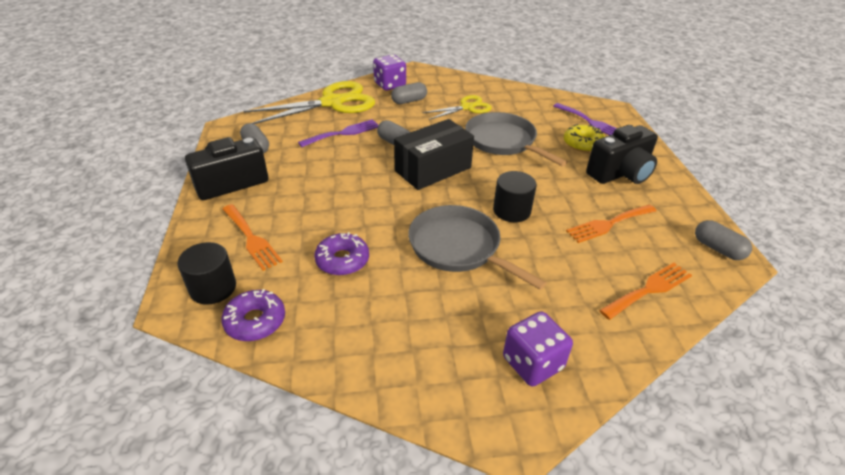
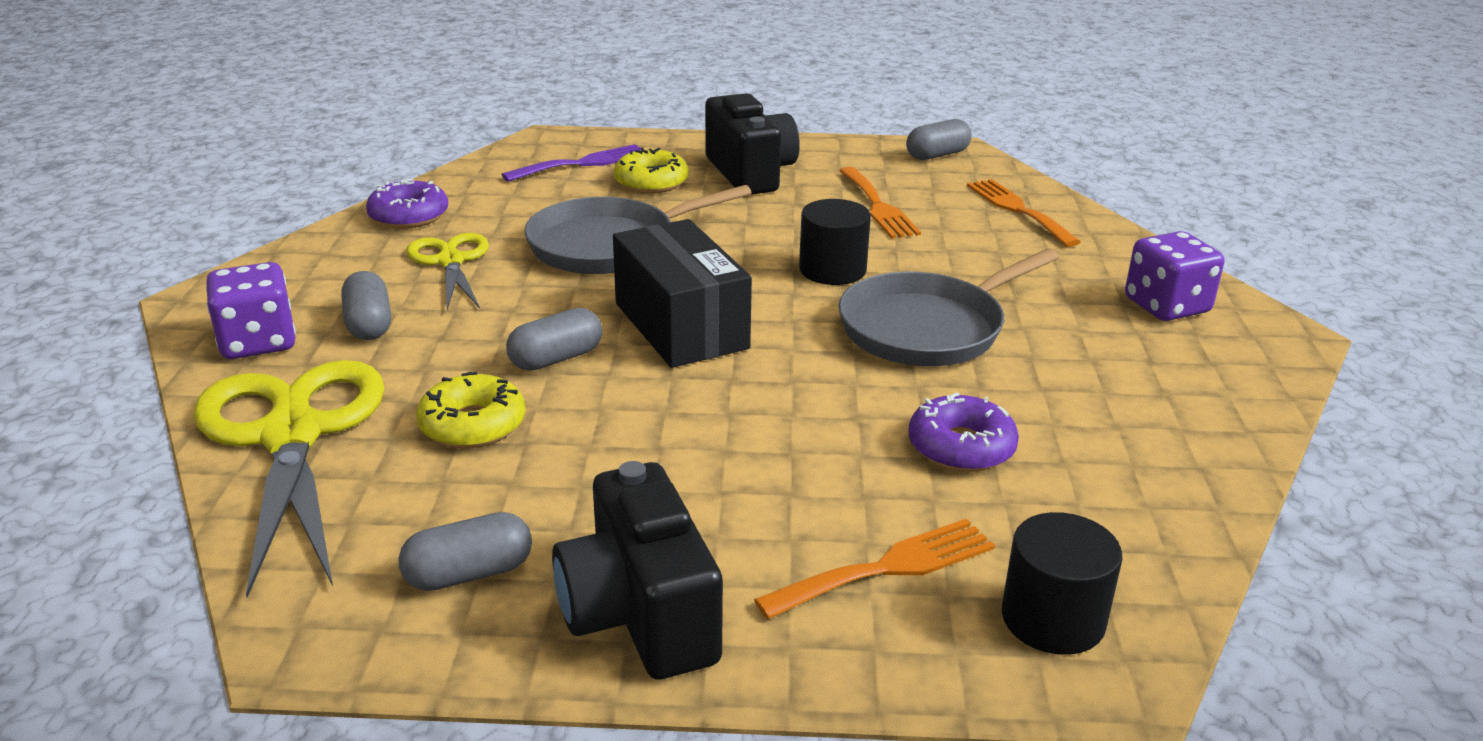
camera: 80 degrees left, 10 degrees down
(255, 321) = (1138, 554): purple donut -> purple donut (409, 216)
(343, 133) = (473, 425): purple fork -> yellow donut

